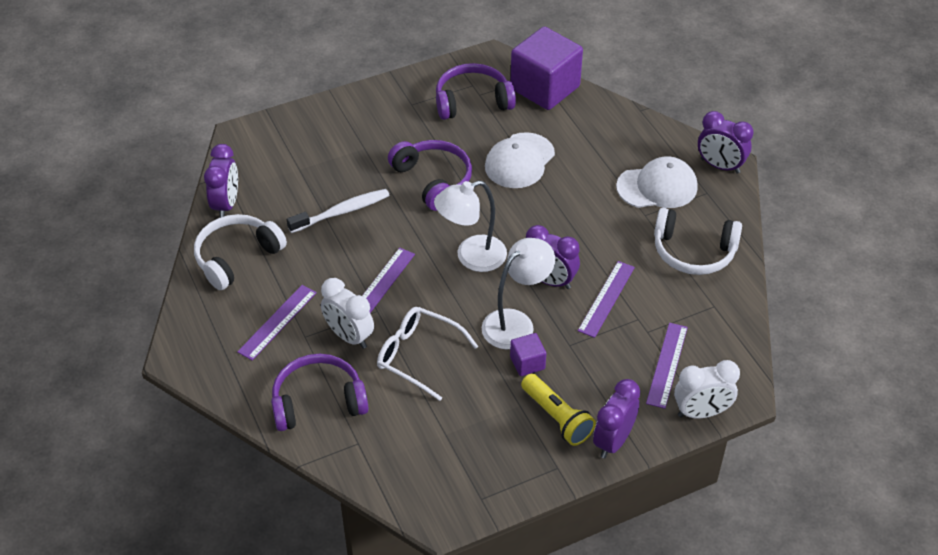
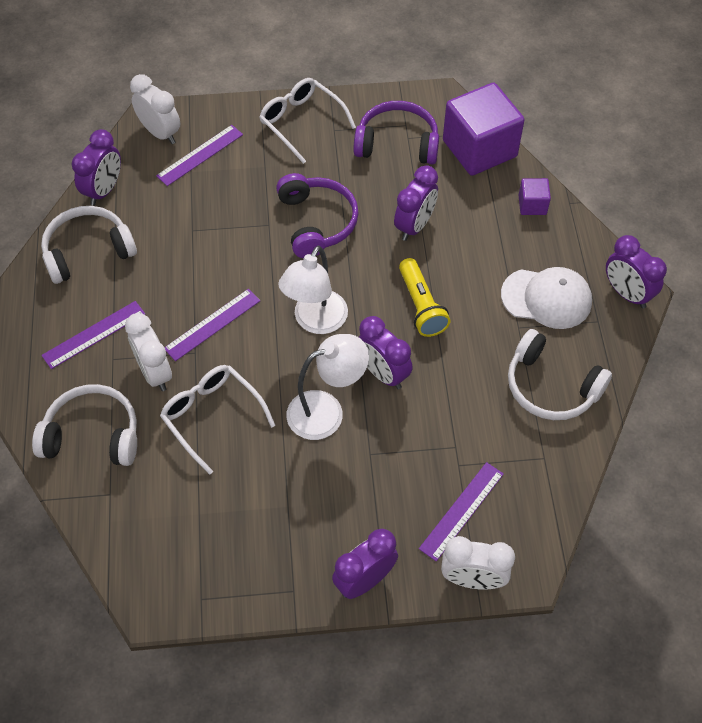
camera: 20 degrees right, 10 degrees up
(255, 145) = (160, 133): none -> white clock
(318, 401) = (93, 435): purple headphones -> white headphones
(342, 212) = (211, 231): white toothbrush -> none
(379, 105) = (301, 122): none -> white glasses
(471, 257) = (315, 321): white lamp -> white lamp turned 60 degrees counterclockwise
(519, 161) = (414, 226): white cap -> purple clock
(527, 363) = (317, 460): purple cube -> purple cube (532, 205)
(557, 418) = (318, 533): yellow flashlight -> yellow flashlight (421, 306)
(606, 299) = (433, 413): purple ruler -> purple ruler (200, 155)

